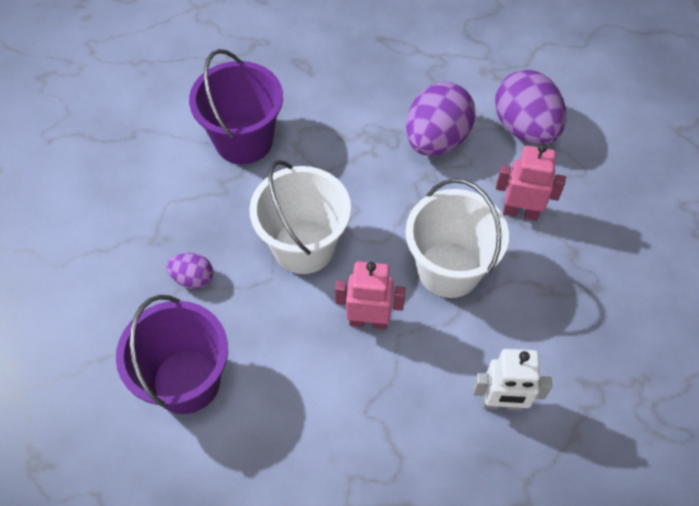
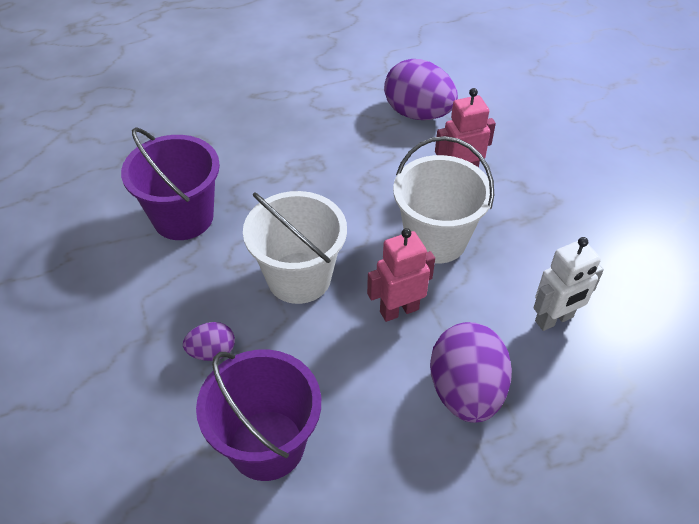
camera: 30 degrees left, 10 degrees down
(436, 139) = (354, 149): purple egg -> purple egg (466, 391)

